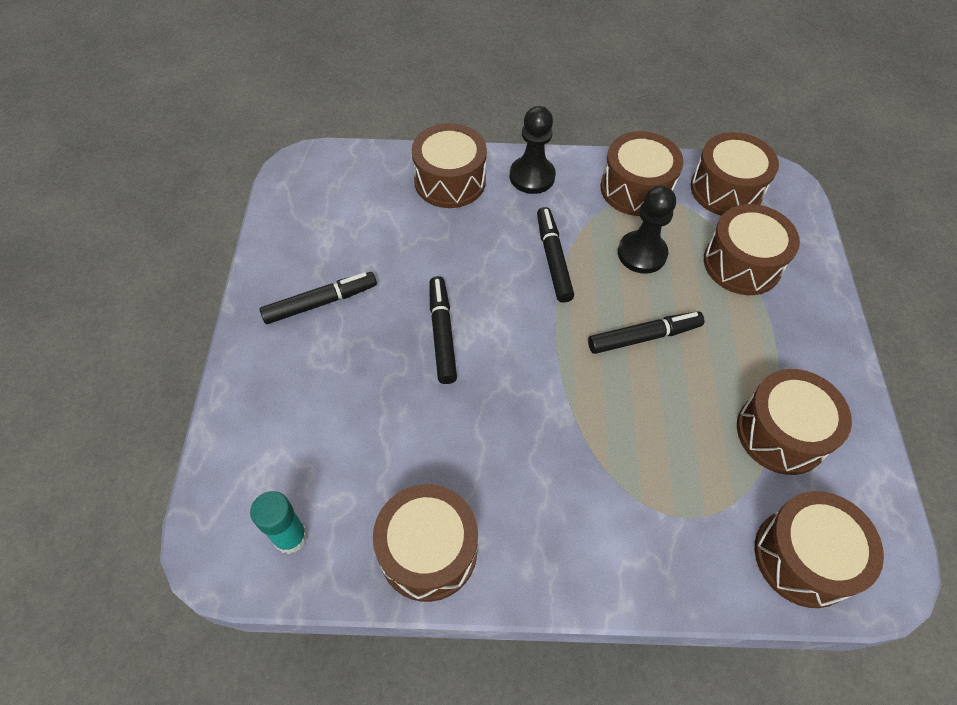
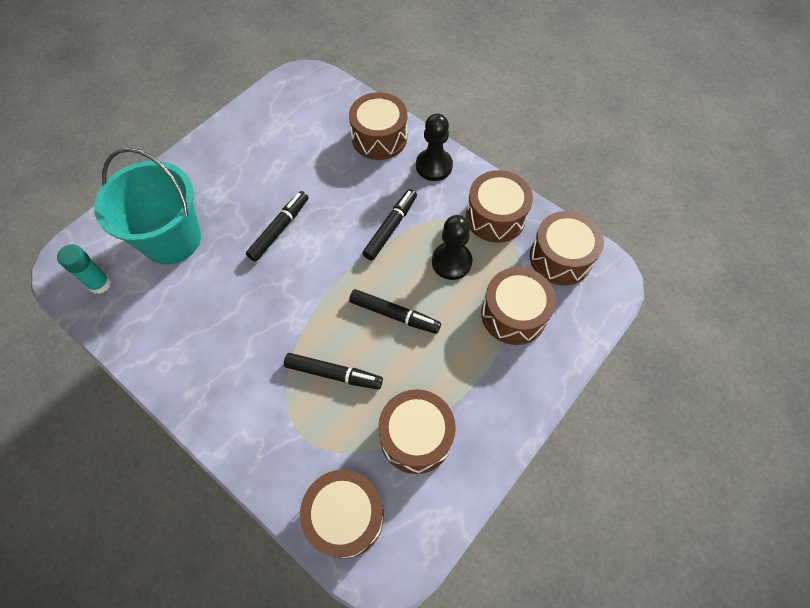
camera: 40 degrees right, 5 degrees up
(320, 302) = (234, 167): black marker -> black marker (333, 374)
(328, 426) = (171, 239): none -> turquoise bucket
(428, 550) = (153, 343): brown drum -> none

